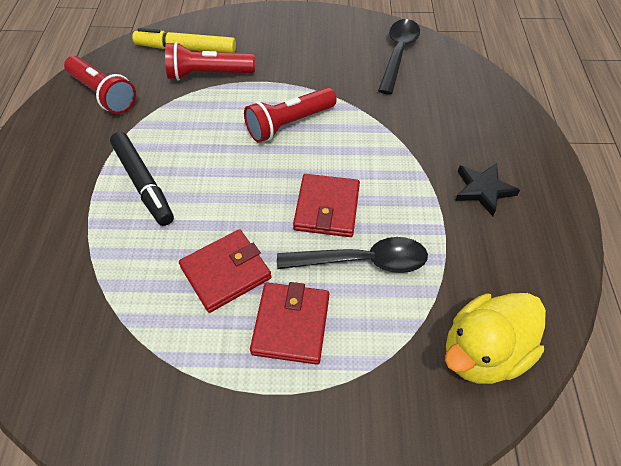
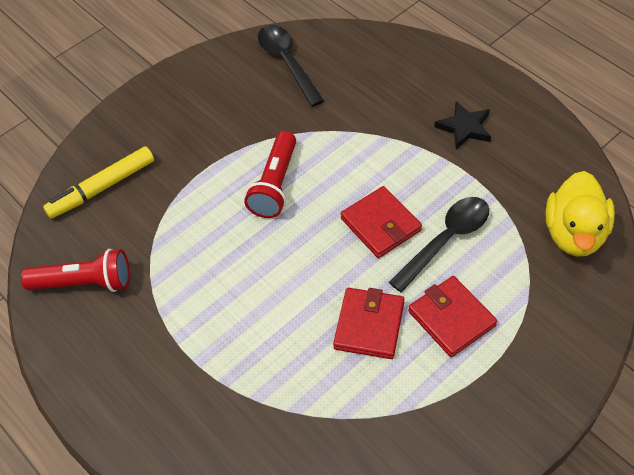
camera: 40 degrees left, 0 degrees up
(143, 183) = (224, 320): black marker -> none
(208, 74) = (154, 195): red flashlight -> none

